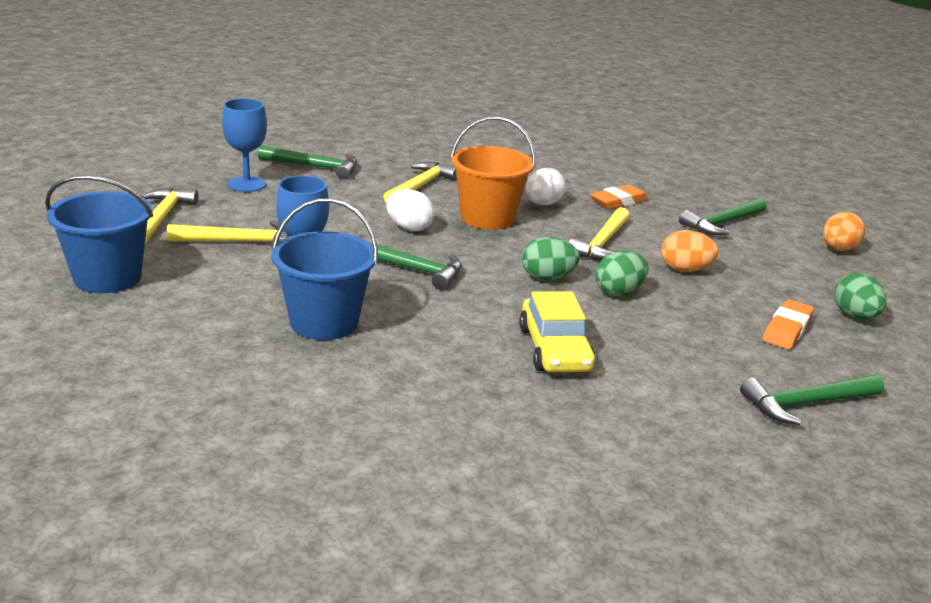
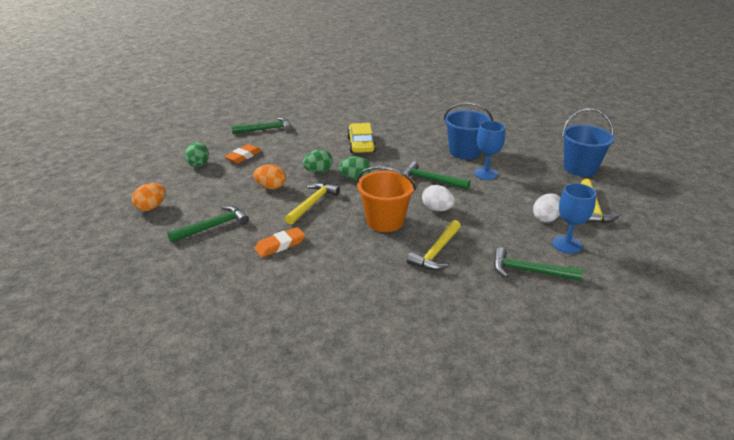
camera: 175 degrees left, 5 degrees up
(239, 242) = (533, 193): yellow hammer -> none
(542, 204) = (342, 238): white egg -> white egg (545, 218)

